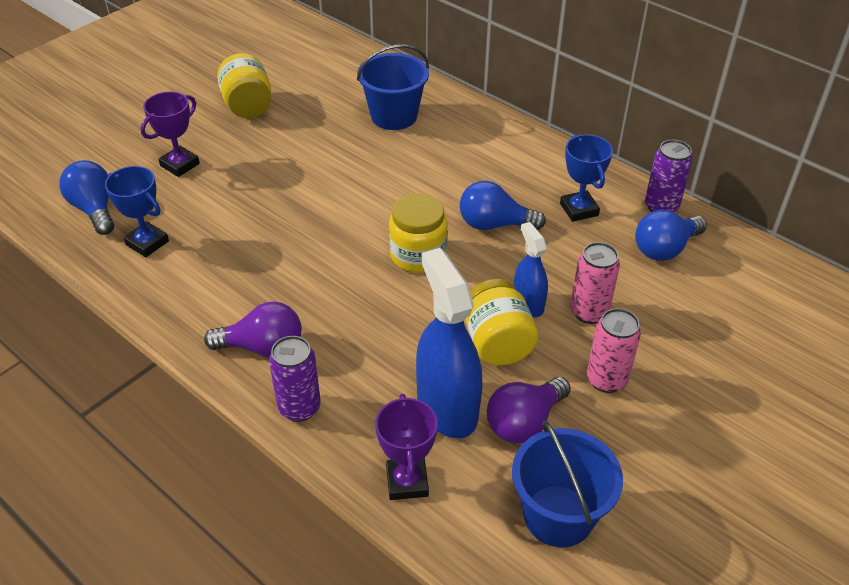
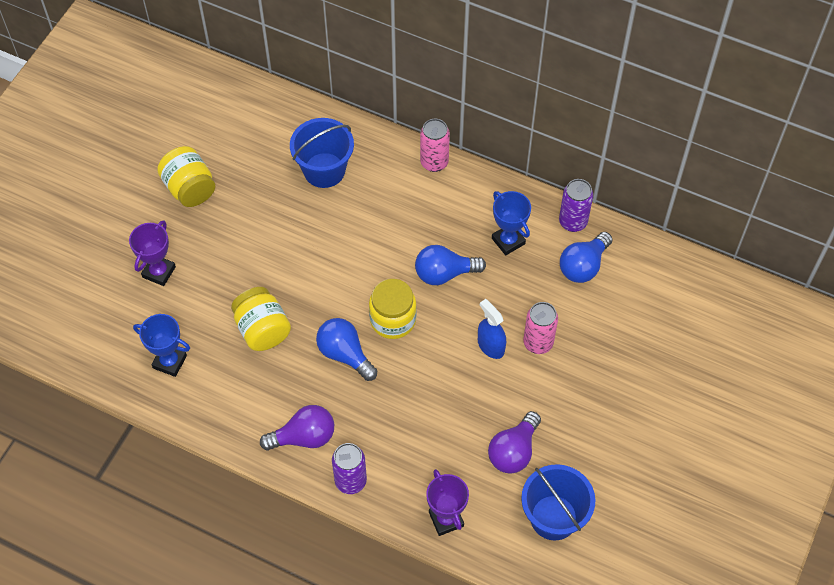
camera: 15 degrees left, 15 degrees up
(94, 209) = (108, 338): blue light bulb -> blue light bulb (345, 354)
(447, 407) = (456, 453): blue spray bottle -> none
(497, 343) = (477, 388): yellow jar -> yellow jar (262, 330)
(606, 379) = (563, 400): pink can -> pink can (434, 162)

